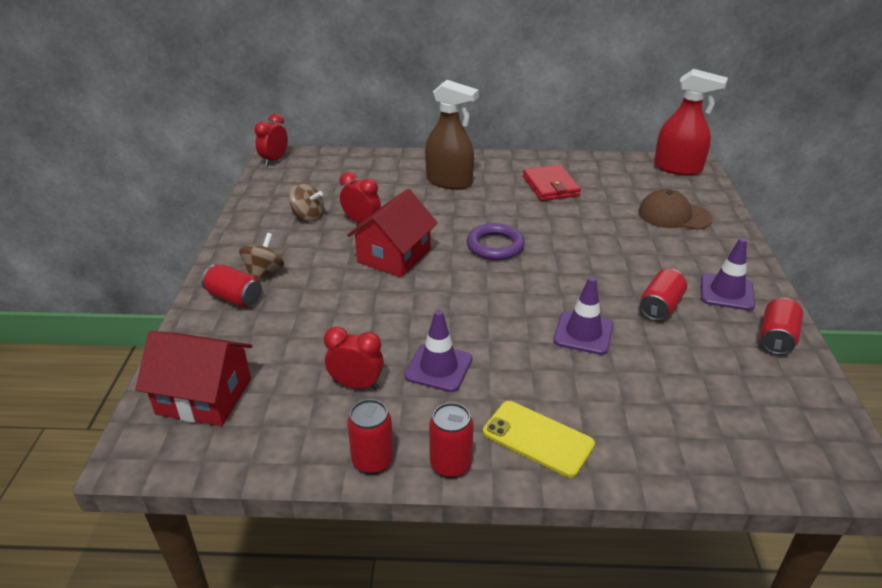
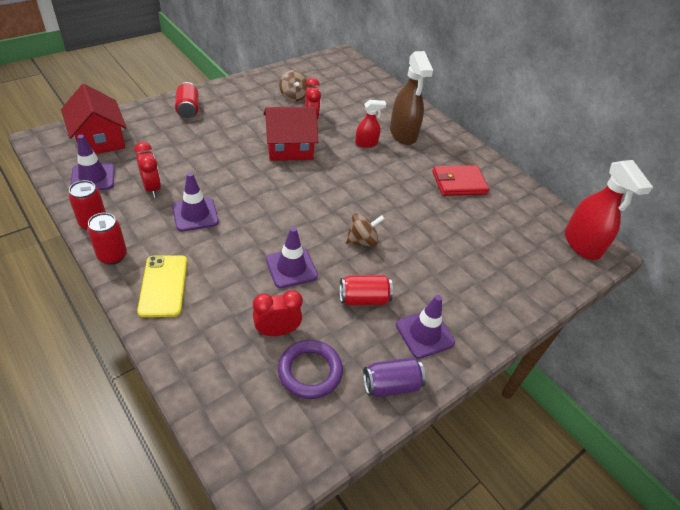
camera: 45 degrees right, 10 degrees up
(264, 273) = (220, 108): brown spinning top -> brown spinning top (362, 241)
(274, 160) = (337, 57): red clock -> red clock (277, 331)
(279, 430) = (93, 177): none -> purple traffic cone
(440, 207) = (366, 143): none -> red spray bottle
(495, 246) = (349, 186): purple ring -> purple ring (310, 371)
(550, 186) = (459, 183): red wallet -> red wallet turned 45 degrees clockwise
(674, 215) = (502, 266): brown cap -> none
(776, 338) = (391, 385): red can -> purple can

